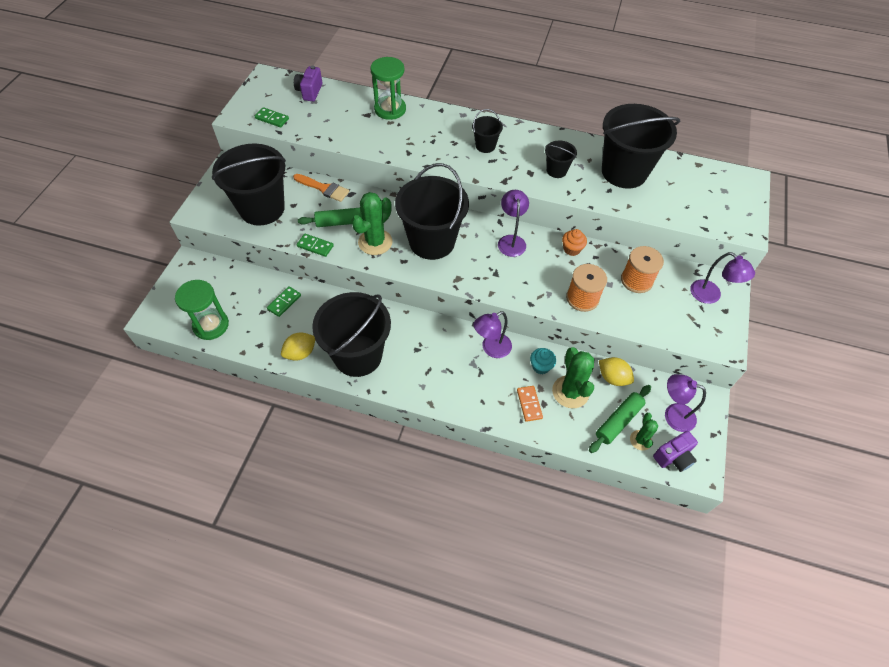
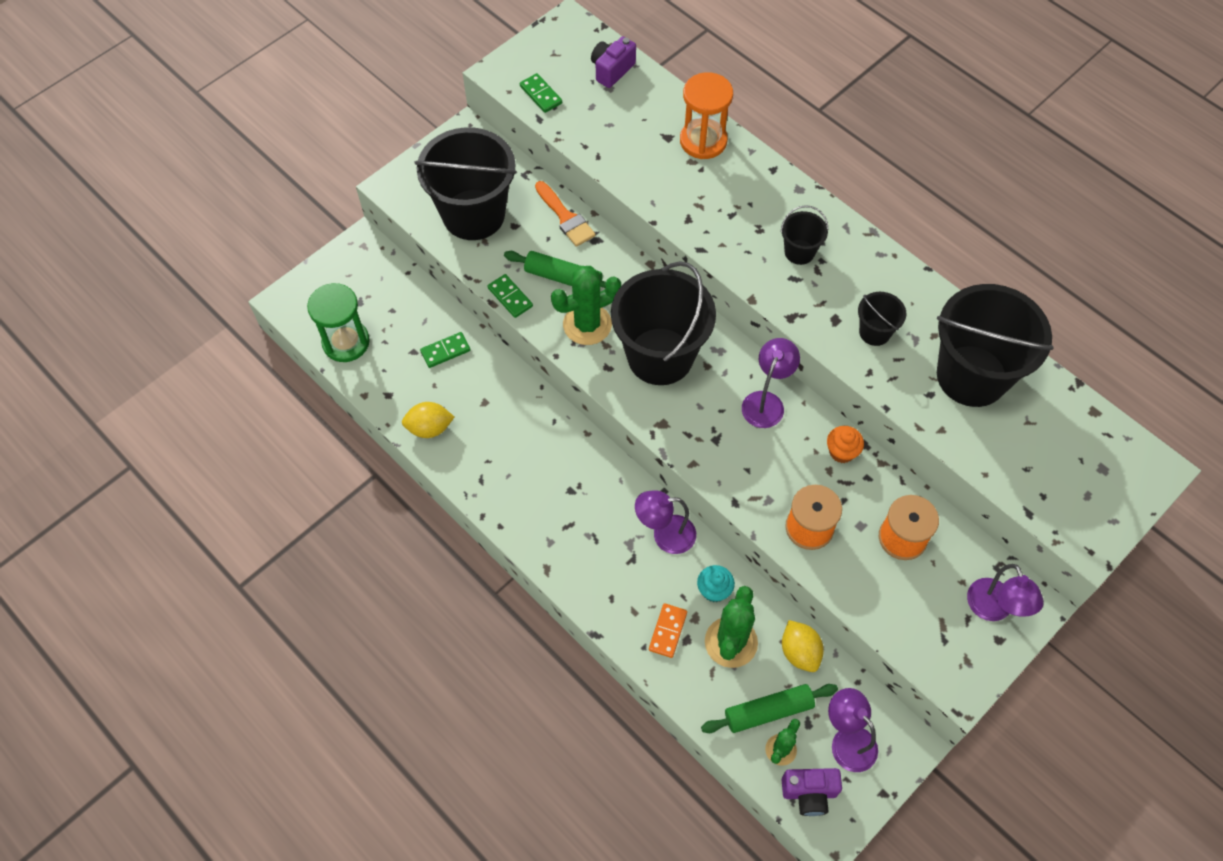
camera: 30 degrees right, 5 degrees up
(358, 355) = (495, 464): black bucket -> none
(390, 109) = (703, 141): green hourglass -> orange hourglass

